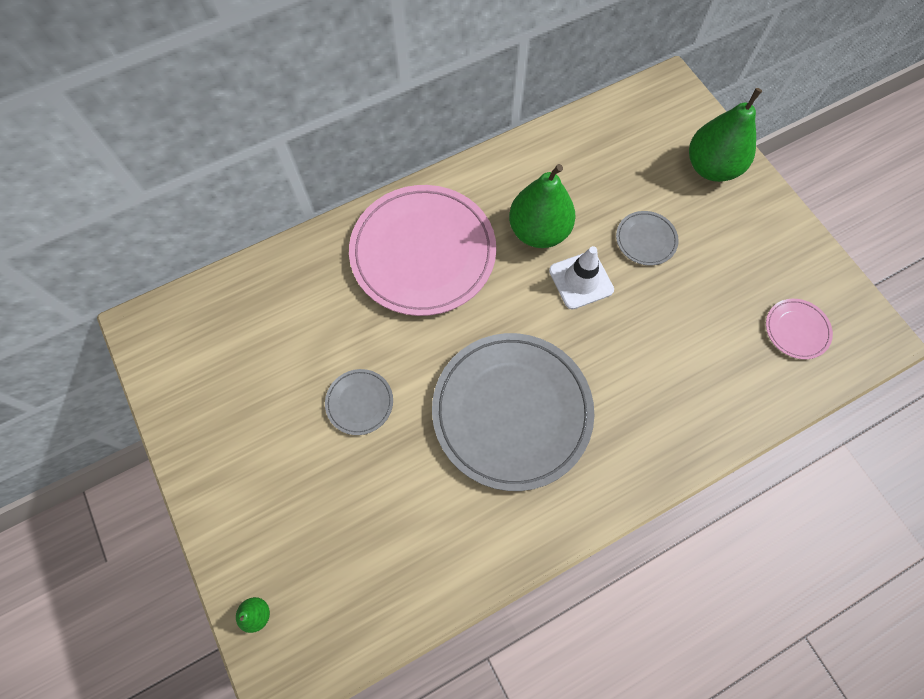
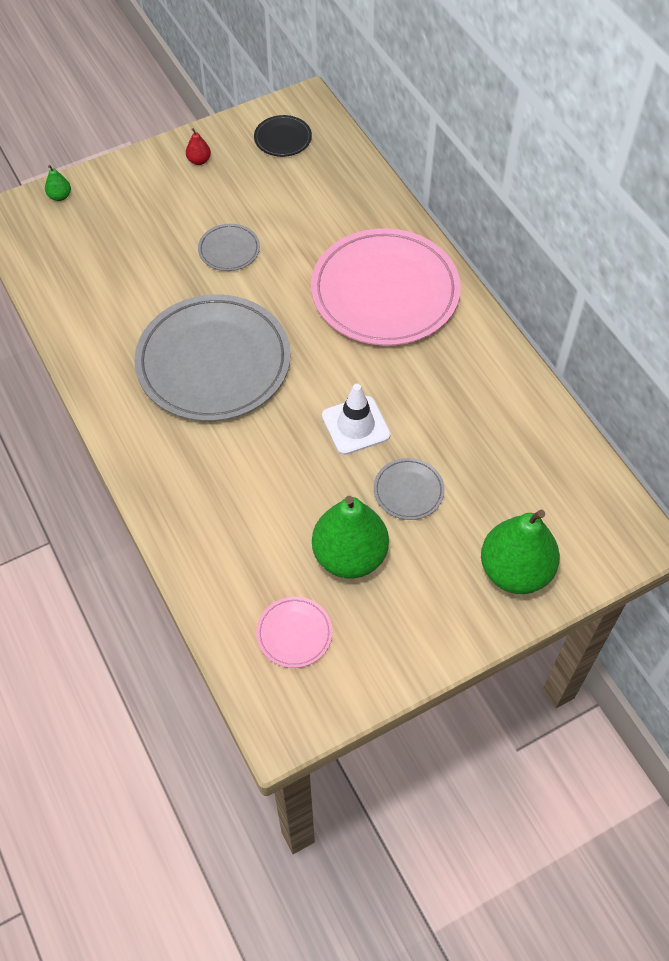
camera: 90 degrees right, 10 degrees down
(196, 350) = (283, 138): none -> black plate
(218, 443) = (199, 160): none -> red pear
(538, 231) = (415, 390): green pear -> green pear (349, 556)

